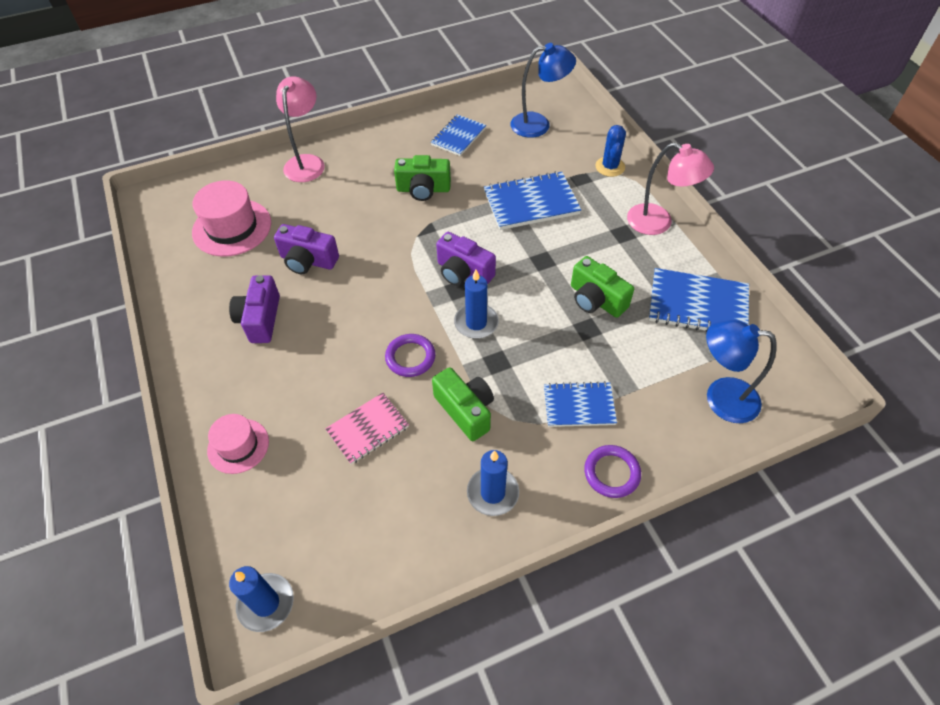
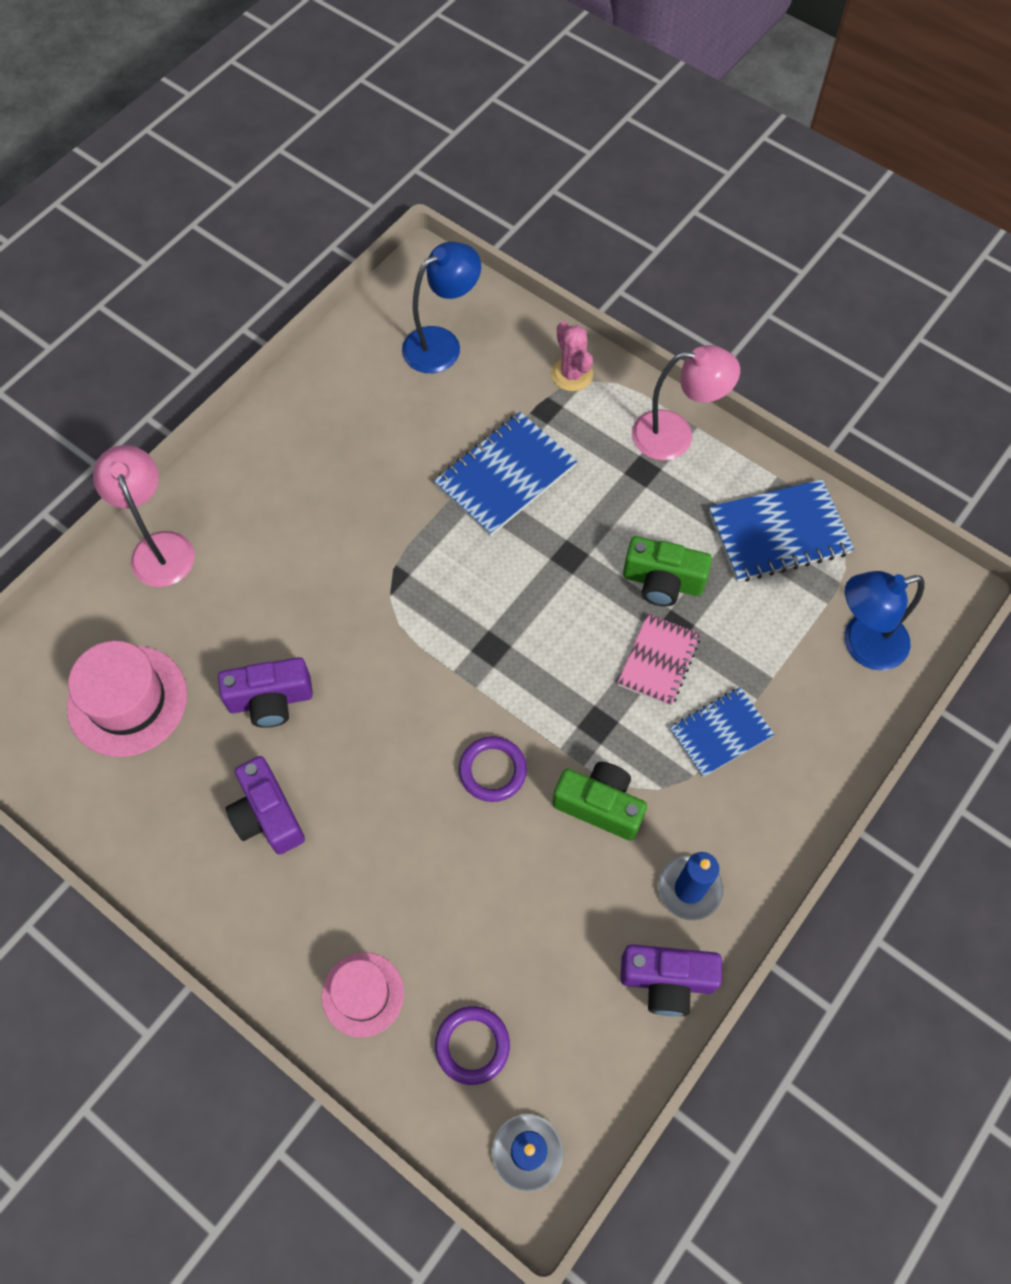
camera: 30 degrees left, 10 degrees up
(368, 429) = (503, 889): pink notebook -> pink notebook (658, 661)
(423, 189) = (352, 518): green camera -> none
(458, 137) = (346, 411): blue notebook -> none
(463, 272) = (483, 620): purple camera -> purple camera (667, 981)
(476, 323) = (541, 684): blue candle -> none
(610, 167) = (572, 374): blue cactus -> pink cactus
(611, 473) = (799, 797): purple ring -> purple ring (472, 1045)

